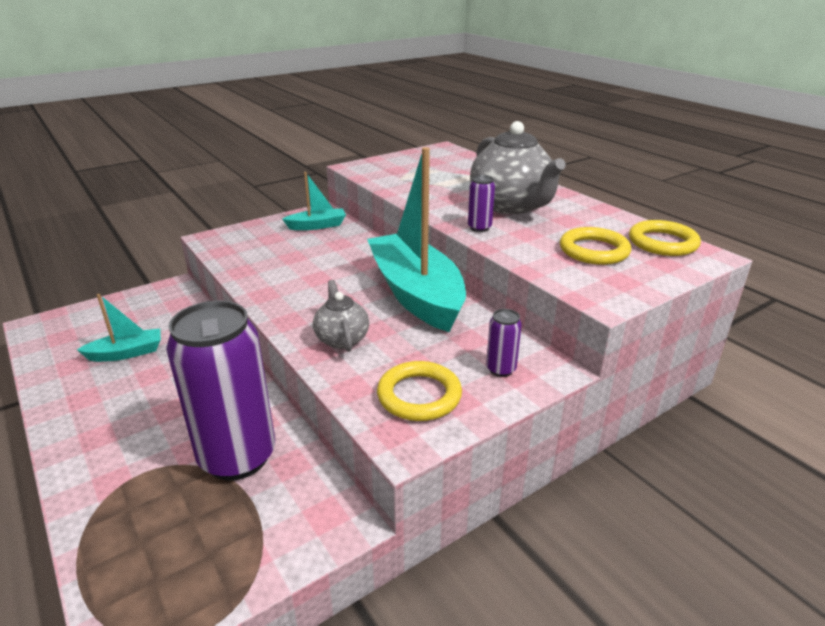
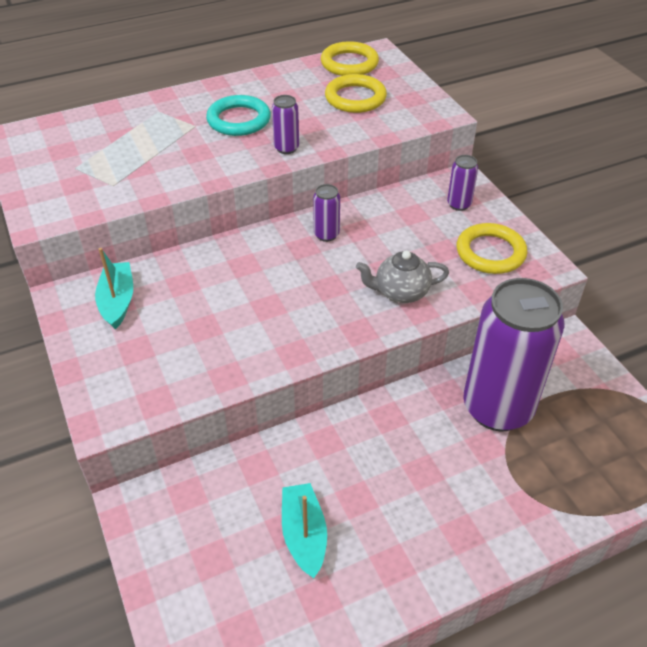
camera: 80 degrees left, 15 degrees up
(416, 294) = (326, 235): turquoise boat -> purple can
(511, 206) = (239, 120): grey teapot -> turquoise ring

